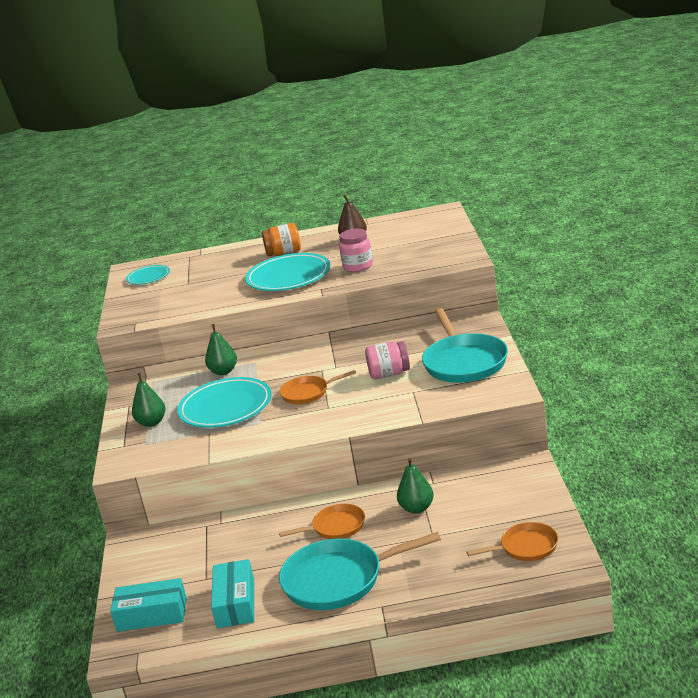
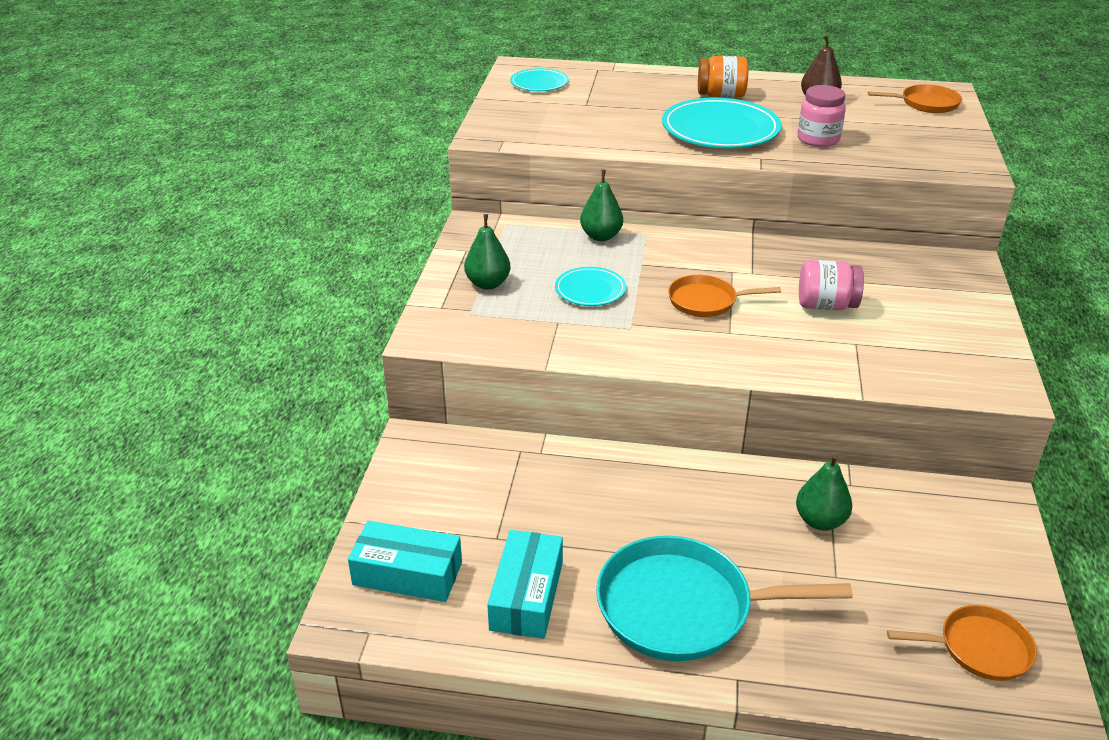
camera: 10 degrees right, 10 degrees up
(225, 407) = (590, 290): turquoise plate -> turquoise plate, size x0.54
(336, 527) = (697, 513): orange pan -> orange pan (926, 103)
(464, 362) = (938, 318): turquoise pan -> none

